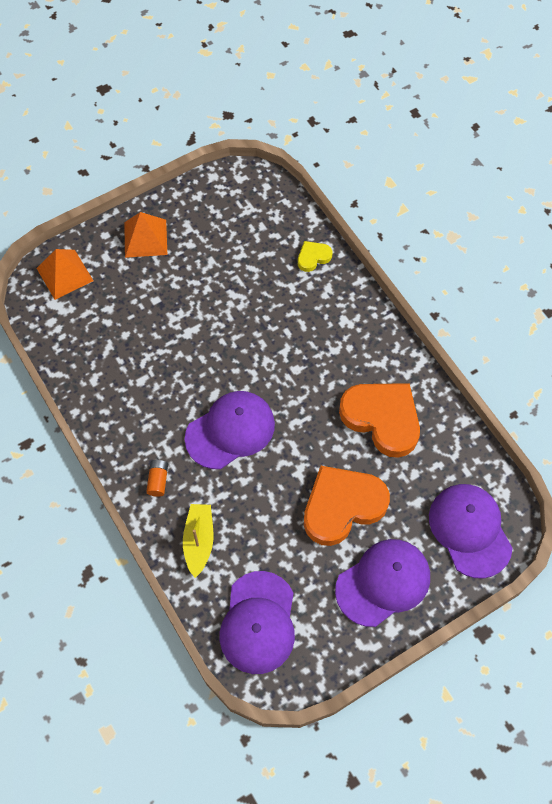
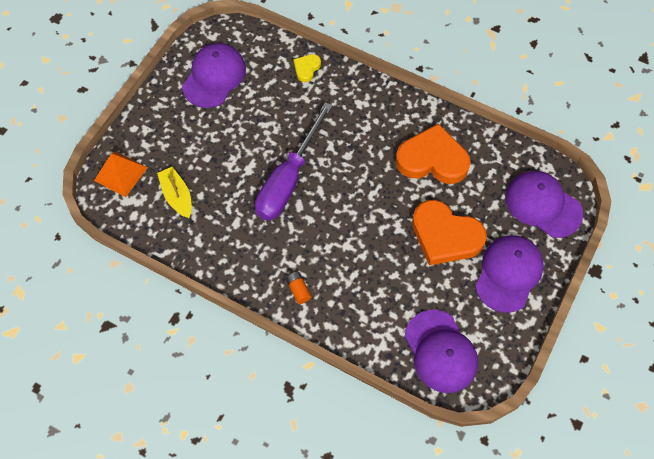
camera: 30 degrees left, 0 degrees up
(145, 238) = (168, 115): orange pyramid -> none
(199, 541) = (358, 317): yellow boat -> yellow boat (177, 196)
(220, 363) = (288, 179): none -> purple screwdriver
(230, 431) = (328, 225): purple cap -> purple cap (214, 77)
(342, 506) = (445, 236): orange heart -> orange heart turned 90 degrees counterclockwise

